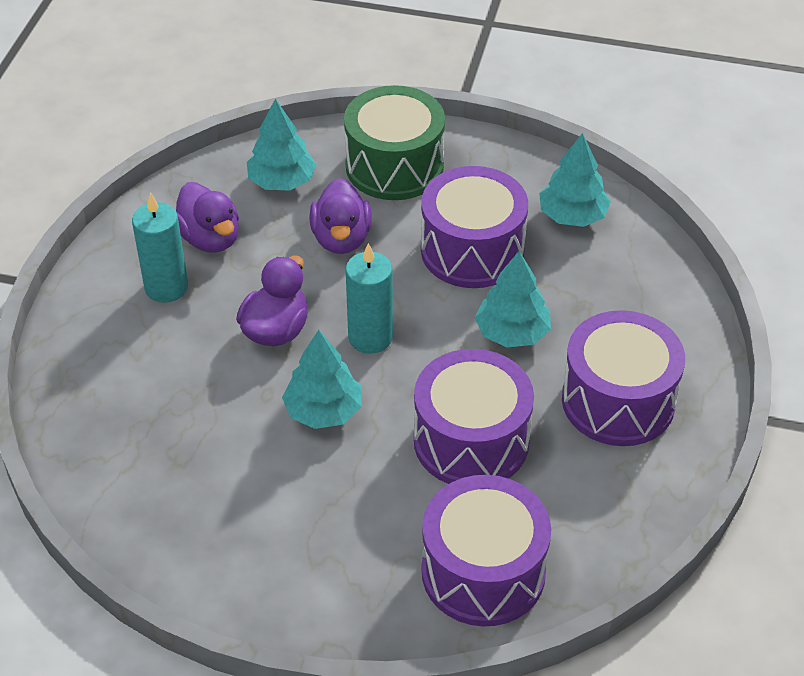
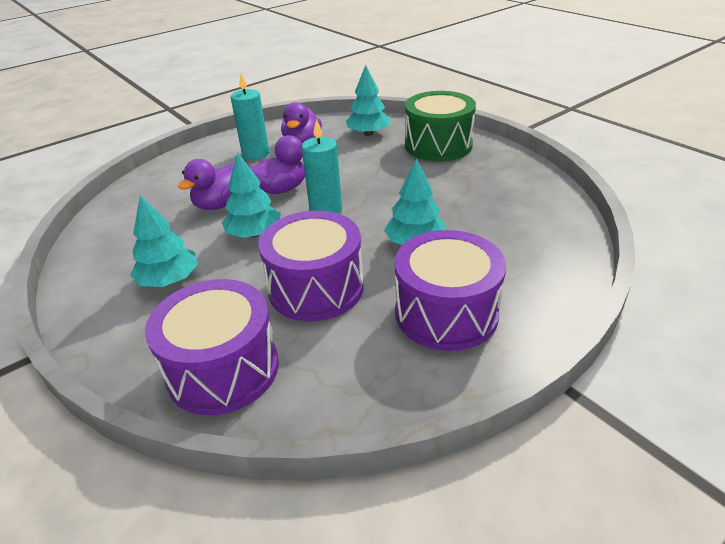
camera: 40 degrees right, 10 degrees down
(341, 239) = (368, 164): purple duck -> purple duck (219, 204)
(472, 250) = (439, 194): purple drum -> none
(572, 216) = (528, 201): turquoise tree -> turquoise tree (169, 280)

